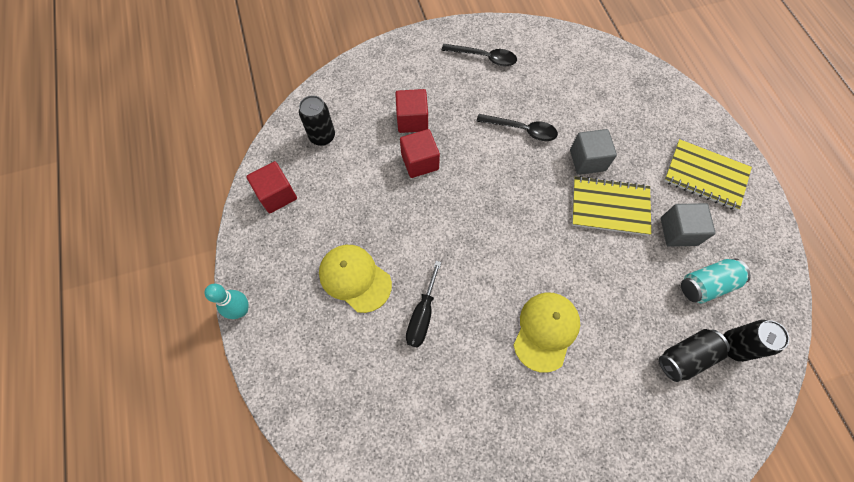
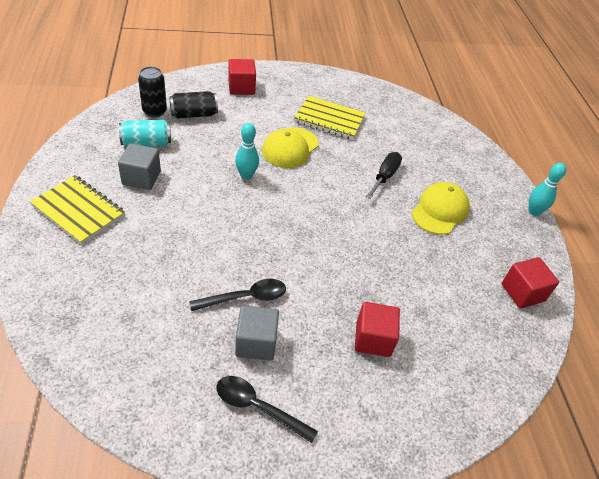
camera: 175 degrees left, 20 degrees down
(322, 136) = (481, 344): black can -> none
(355, 278) = (440, 211): yellow cap -> yellow cap turned 105 degrees counterclockwise
(420, 162) = (370, 290): red cube -> red cube (241, 87)
(522, 130) = (246, 297): black spoon -> black spoon turned 135 degrees clockwise
(577, 267) = (246, 175): none -> turquoise bowling pin
(587, 160) = (189, 251): grey cube -> grey cube (256, 343)
(609, 207) = (192, 208): yellow notebook -> yellow notebook (329, 119)

